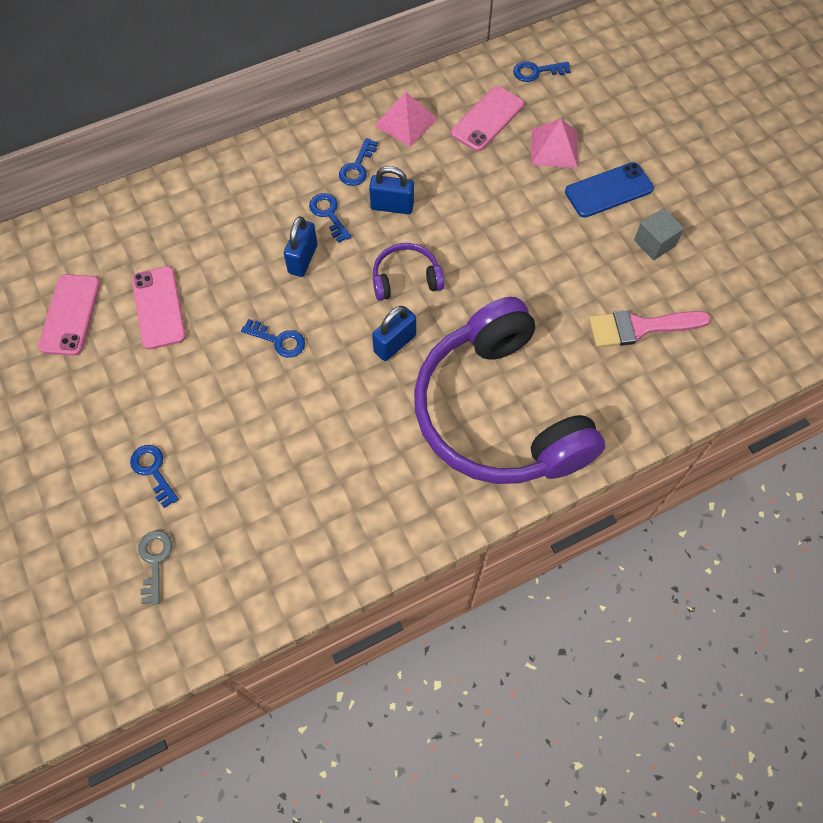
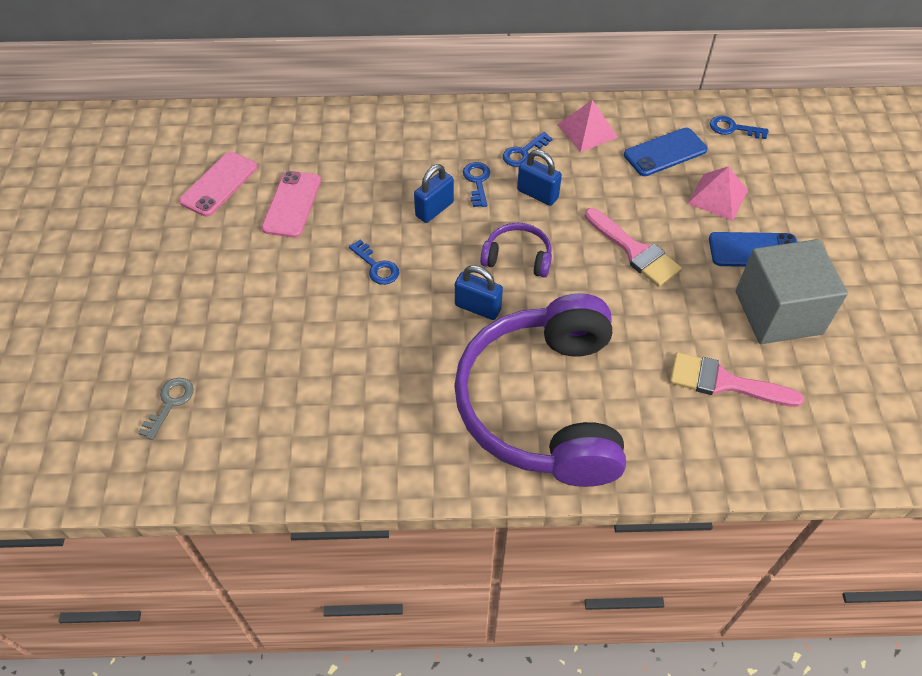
camera: 25 degrees right, 10 degrees down
(153, 471) = (211, 330): blue key -> none
(395, 343) = (478, 307): blue padlock -> blue padlock turned 45 degrees clockwise
(487, 119) = (665, 152): pink phone -> blue phone
(507, 231) = (635, 251): none -> pink brush
(654, 243) = (778, 312): grey cube -> grey cube, size x2.12

